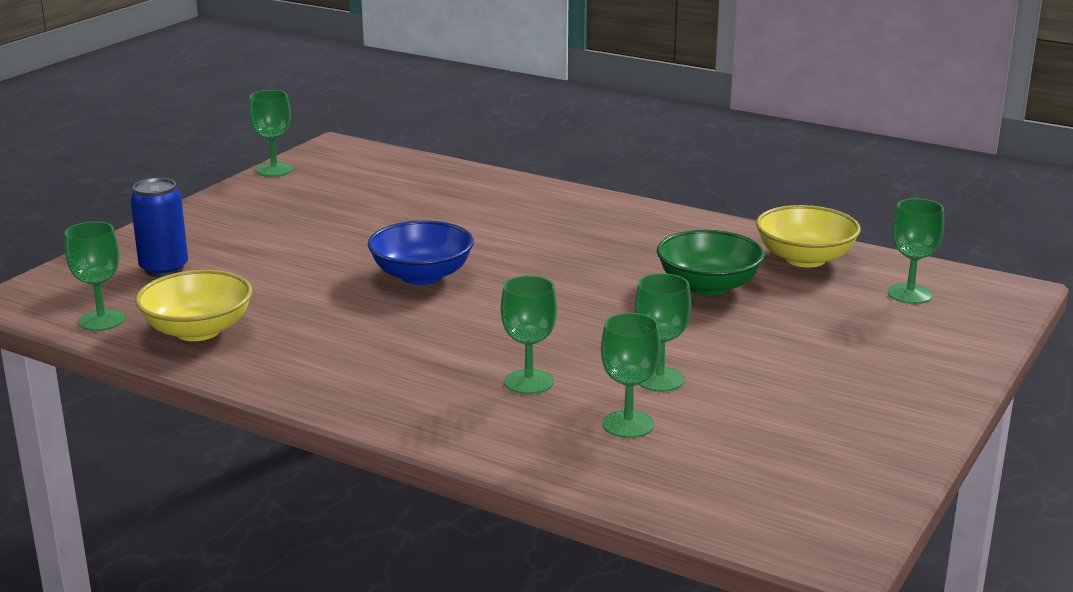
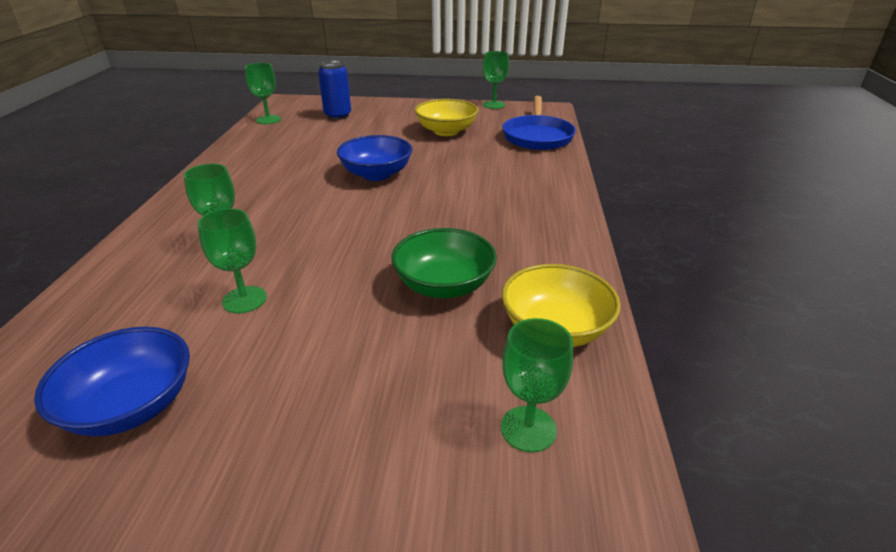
camera: 65 degrees right, 10 degrees up
(198, 331) = (265, 140): yellow bowl -> yellow bowl (446, 131)
(417, 173) = (537, 136): none -> blue pan
(628, 424) = (160, 302): green goblet -> none
(797, 440) = (131, 406): none -> blue bowl

